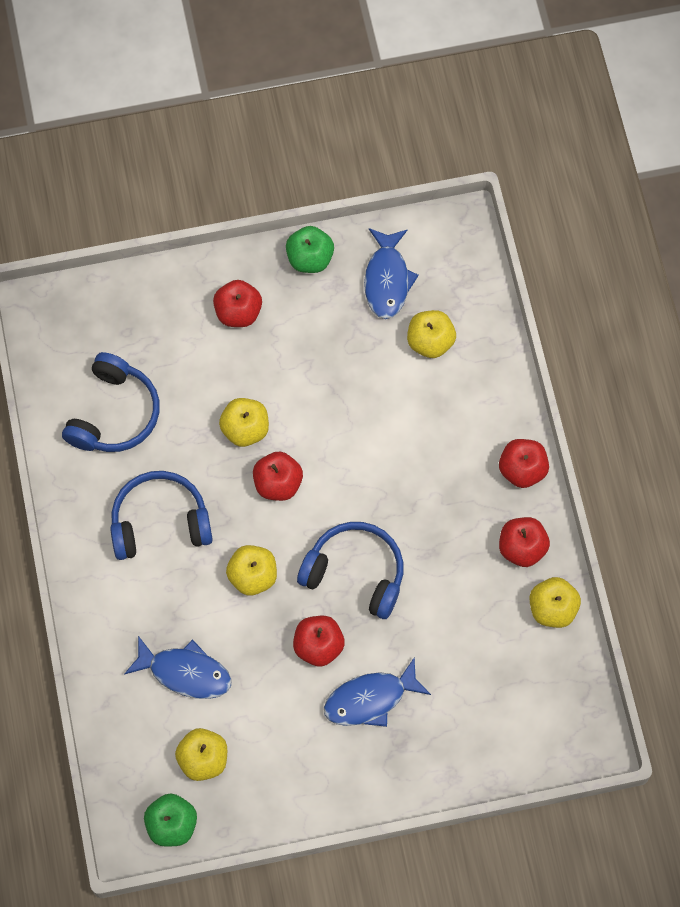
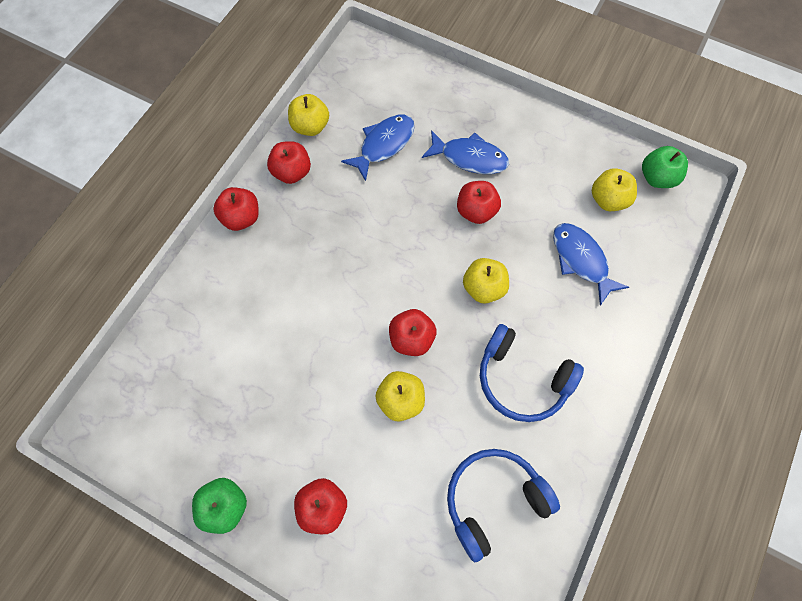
camera: 140 degrees left, 0 degrees up
(355, 574) = (412, 237): blue headphones -> none
(387, 280) = (187, 433): blue fish -> blue fish (384, 145)
(430, 342) = (208, 355): yellow apple -> none

